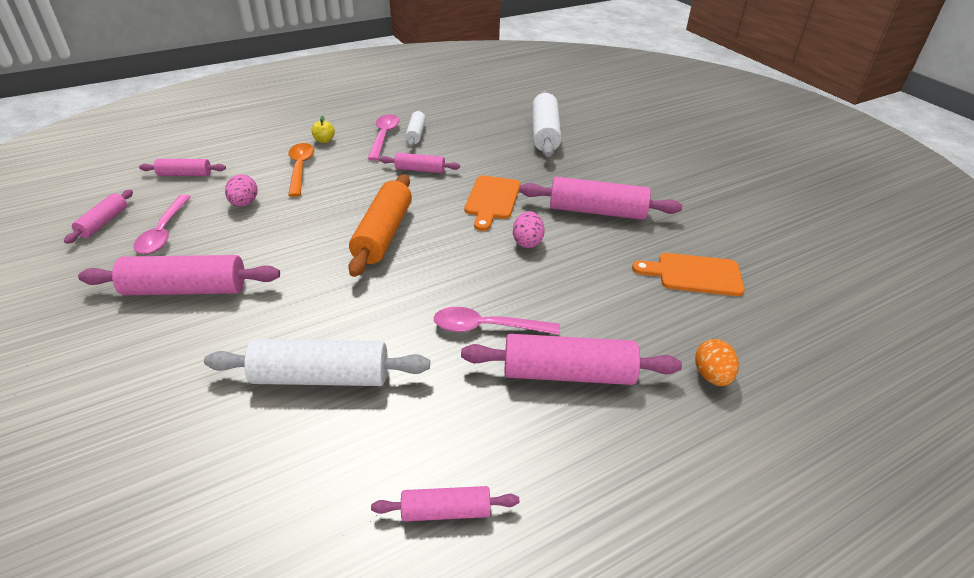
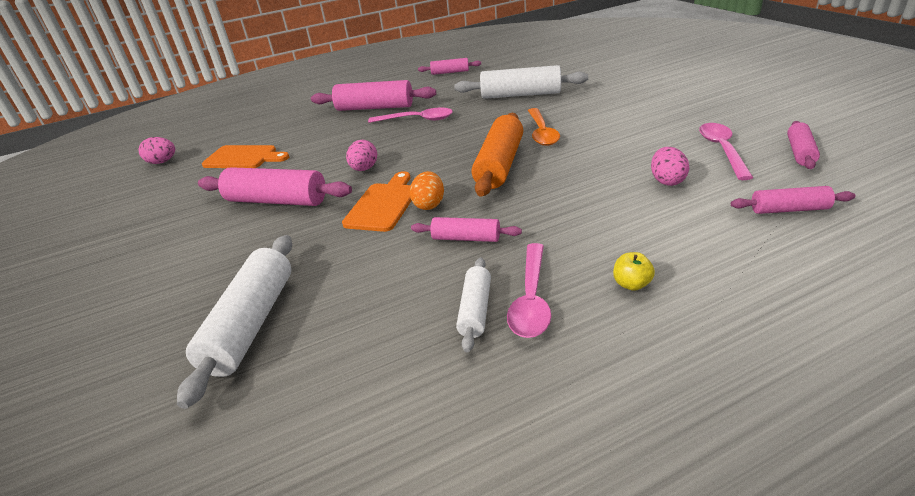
camera: 170 degrees left, 5 degrees down
(186, 289) = (648, 118): pink rolling pin -> none
(300, 168) = (634, 229): orange spoon -> orange spoon (542, 133)
(711, 376) = (293, 114): orange egg -> orange egg (429, 204)
(804, 278) = (162, 162): none -> pink egg

